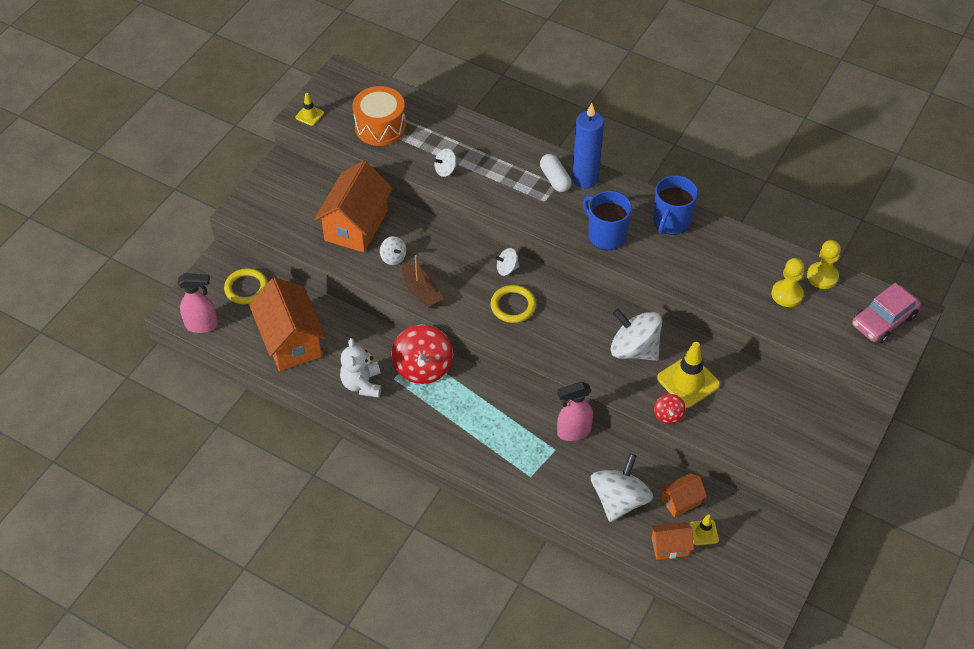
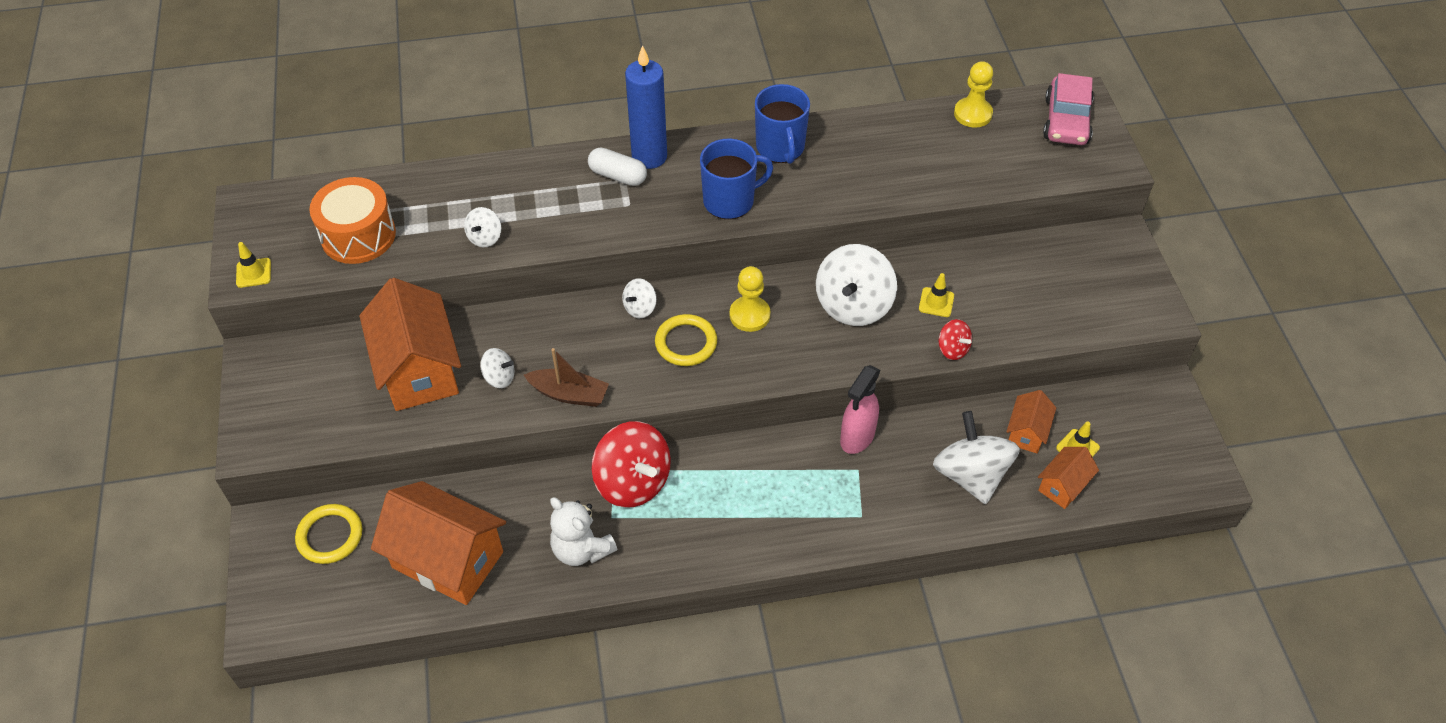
camera: 40 degrees left, 0 degrees up
(202, 325) = (313, 619): pink spray bottle -> none
(606, 235) = (730, 201): blue mug -> blue mug turned 150 degrees clockwise
(634, 349) = (853, 305): white spinning top -> white spinning top turned 60 degrees counterclockwise
(688, 381) = (936, 302): yellow traffic cone -> yellow traffic cone, size x0.52
(787, 294) = (960, 150): yellow pawn -> yellow pawn (749, 315)

